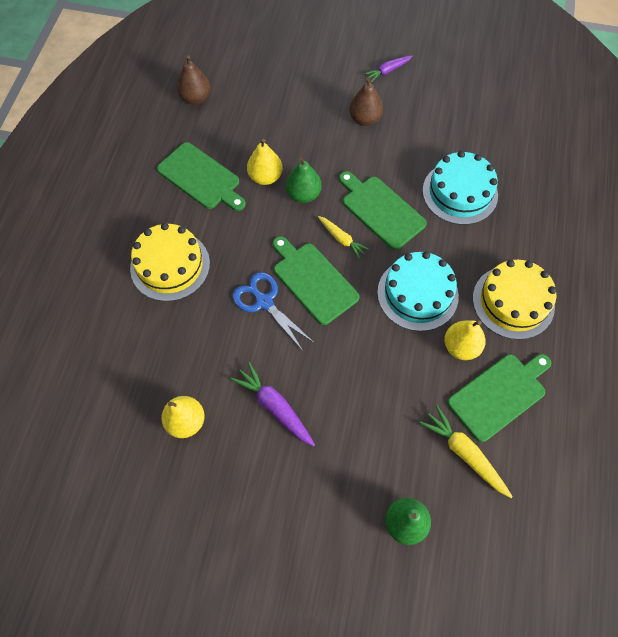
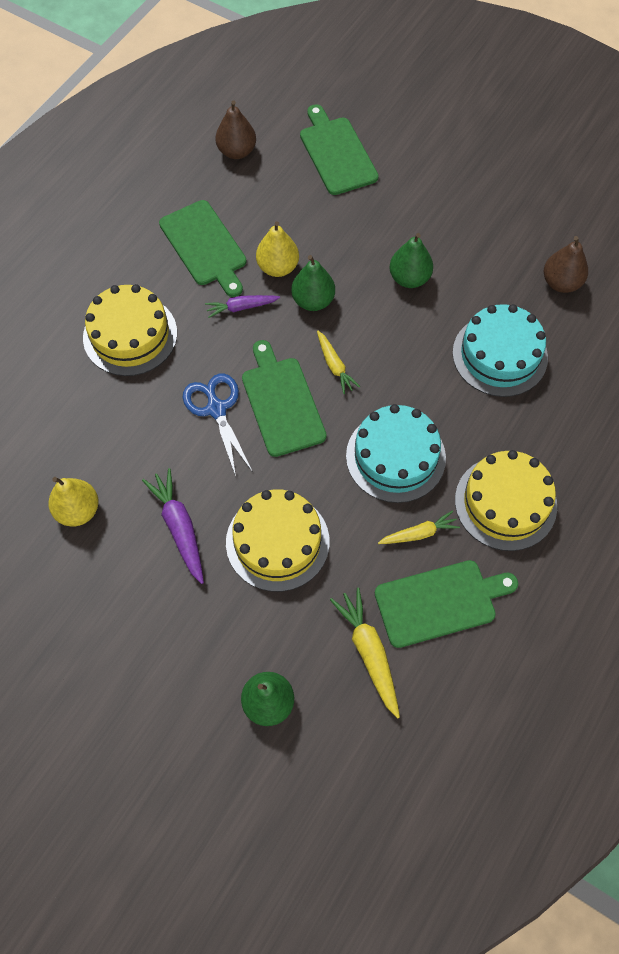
camera: 20 degrees right, 0 degrees up
(357, 391) = (277, 542): none -> yellow cake
(364, 119) = (424, 233): brown pear -> brown pear (561, 283)
(368, 156) = (409, 278): none -> green pear
(381, 210) = (395, 346): green cutting board -> green cutting board (336, 153)
(387, 71) = (477, 183): purple carrot -> purple carrot (241, 307)
(461, 347) = (419, 533): yellow pear -> yellow carrot

